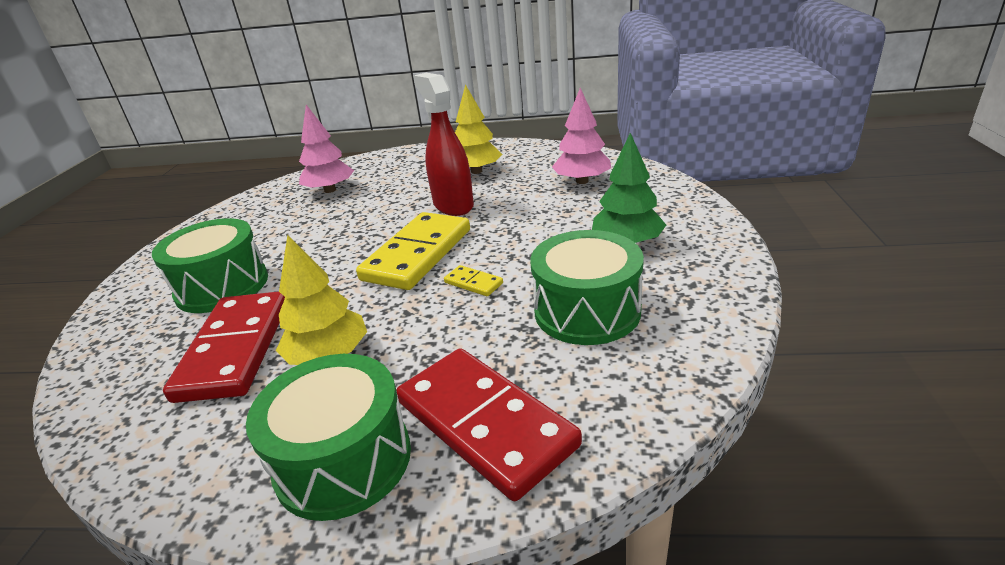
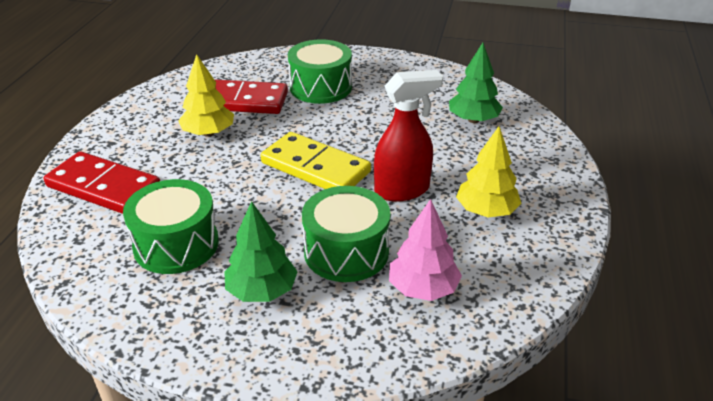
camera: 95 degrees right, 5 degrees up
(330, 190) = (473, 120): pink tree -> green tree
(343, 460) = (117, 142): green drum -> green drum (346, 252)
(473, 283) = (253, 193): yellow domino -> none
(484, 423) = (104, 187): red domino -> red domino turned 60 degrees clockwise

